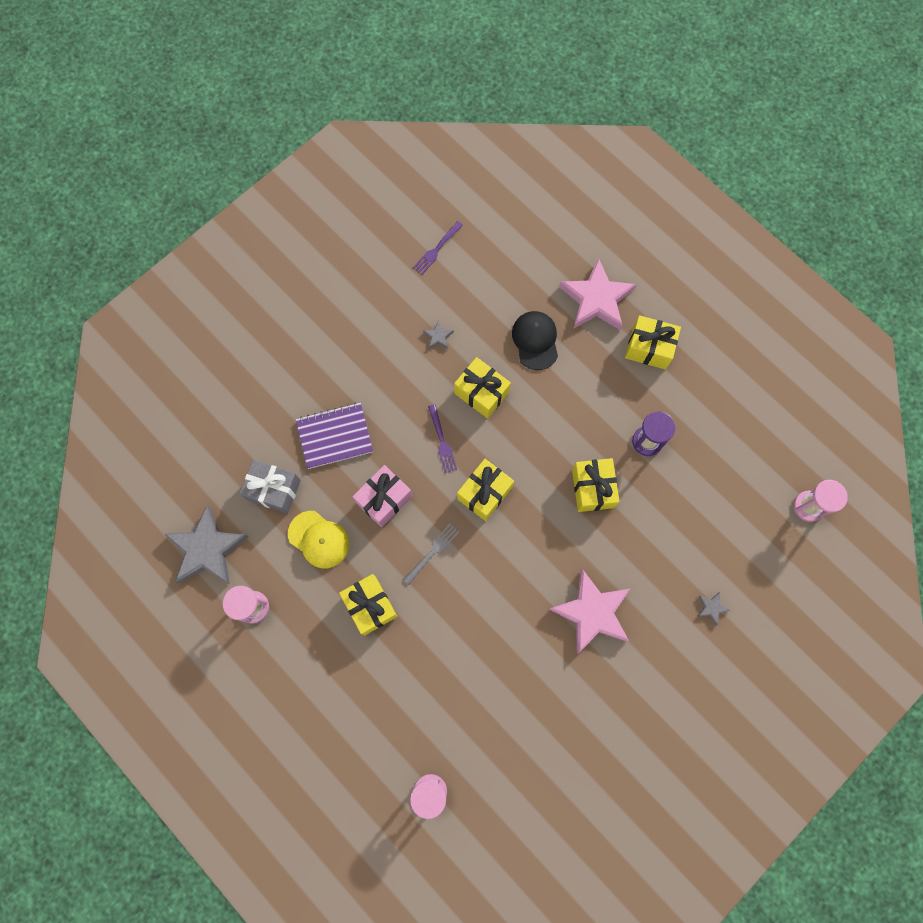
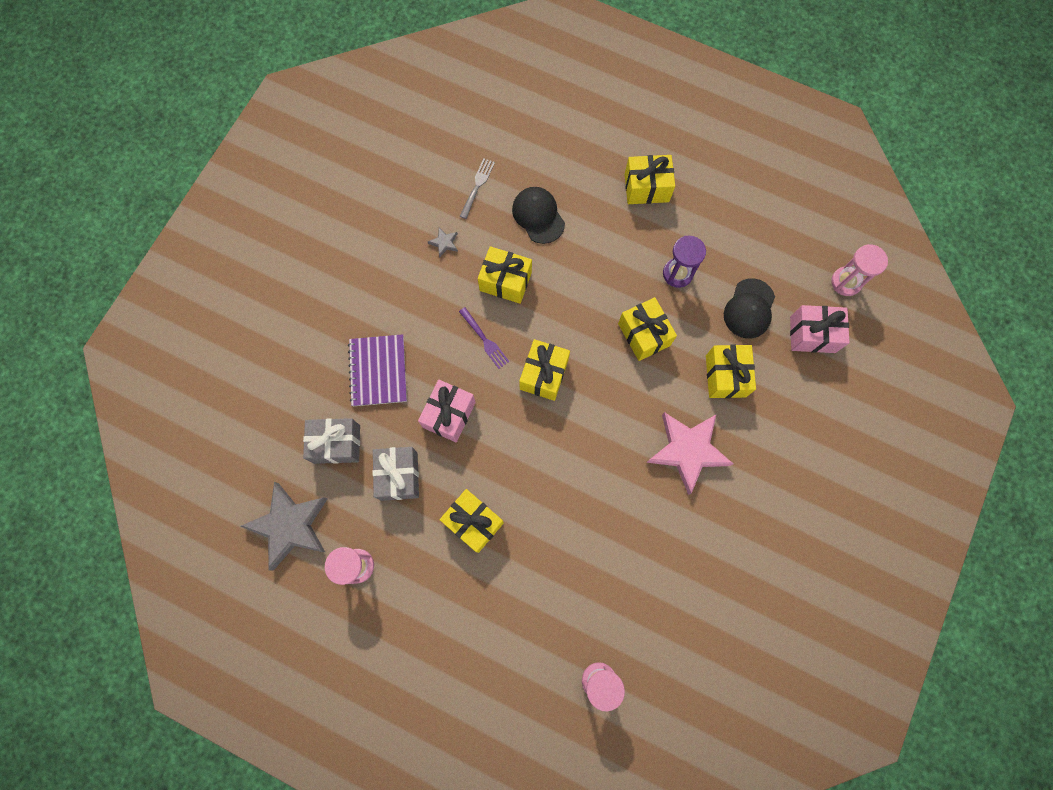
camera: 20 degrees left, 0 degrees up
(319, 539) = (399, 476): yellow cap -> grey gift
(334, 436) = (378, 371): purple notebook -> purple notebook turned 60 degrees counterclockwise
(432, 552) = (515, 449): grey fork -> grey fork (477, 187)
(437, 249) = (412, 162): purple fork -> none
(596, 299) = (581, 159): pink star -> none
(655, 555) = (725, 376): none -> yellow gift
(703, 499) = (749, 309): none -> black cap
(711, 608) = (795, 406): grey star -> none
(755, 545) = (812, 334): none -> pink gift

